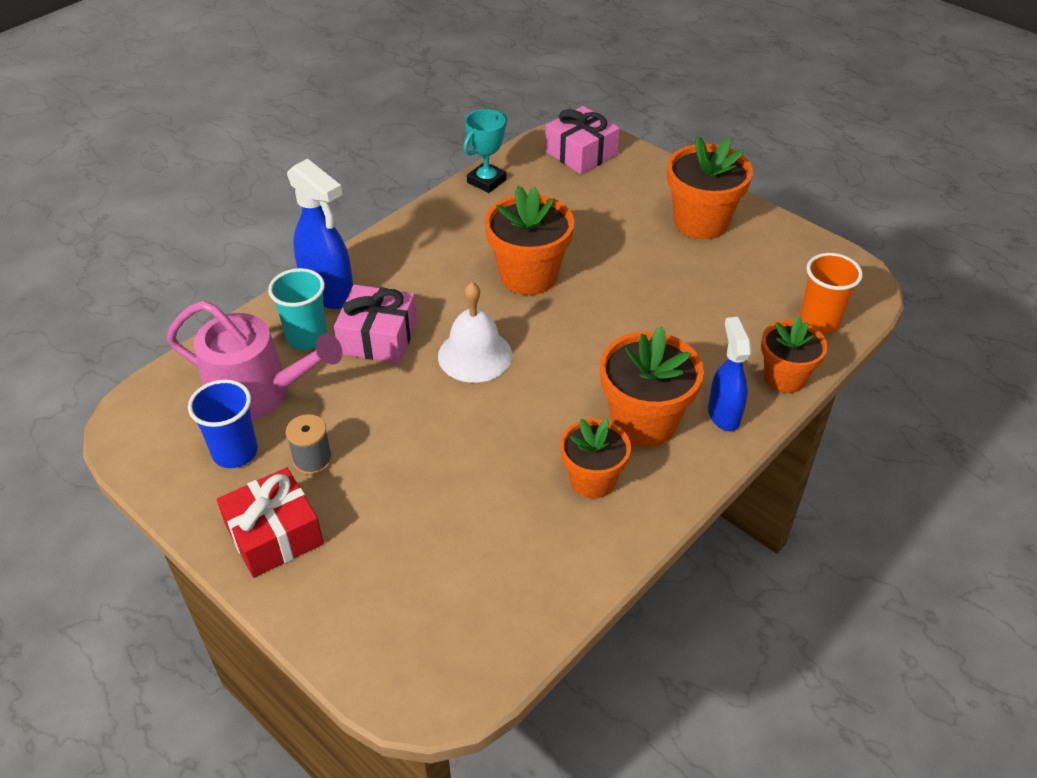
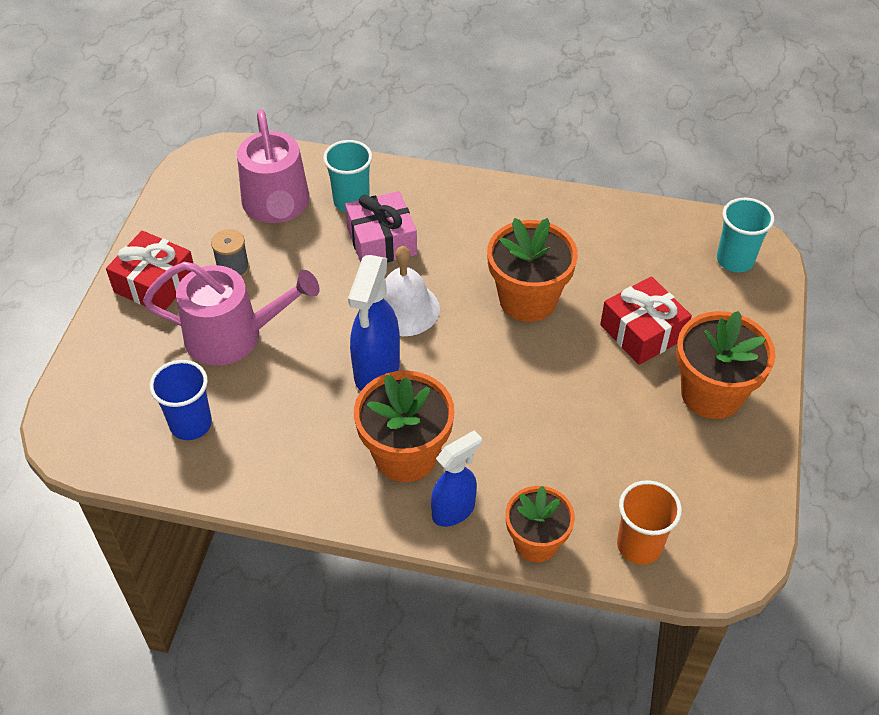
camera: 60 degrees right, 5 degrees up
(235, 452) = (214, 224): blue cup -> blue cup (191, 424)
(329, 293) = (408, 188): blue spray bottle -> blue spray bottle (376, 371)
(404, 494) = (233, 335): none -> pink watering can
(486, 181) = (631, 214): turquoise trophy -> none
(581, 153) = (735, 260): pink gift -> turquoise cup
(592, 480) = (317, 446): orange flower pot -> none
(614, 229) = (642, 332): none -> red gift

